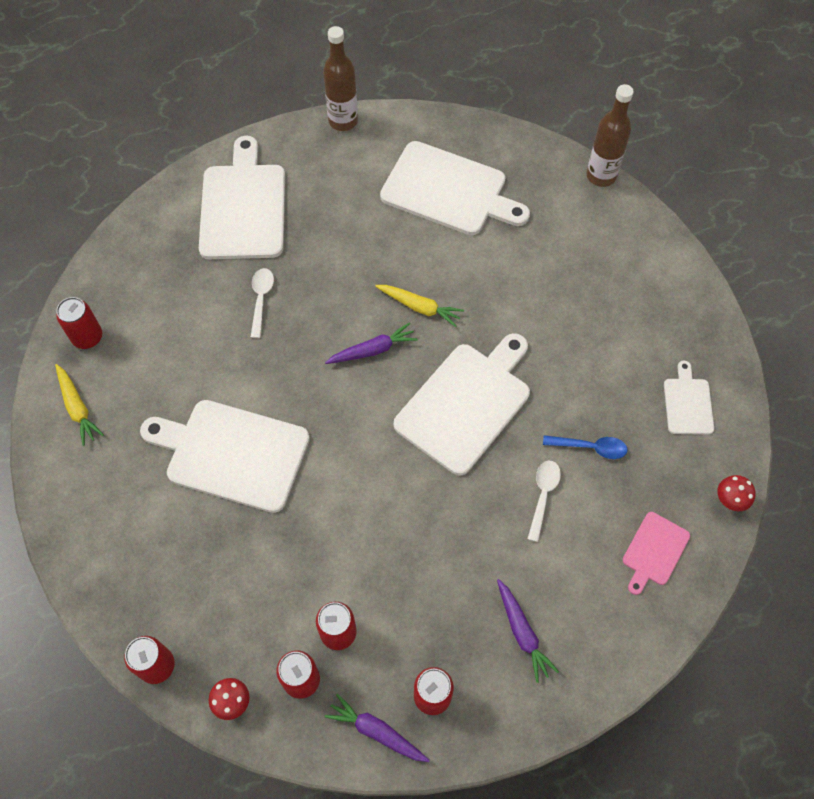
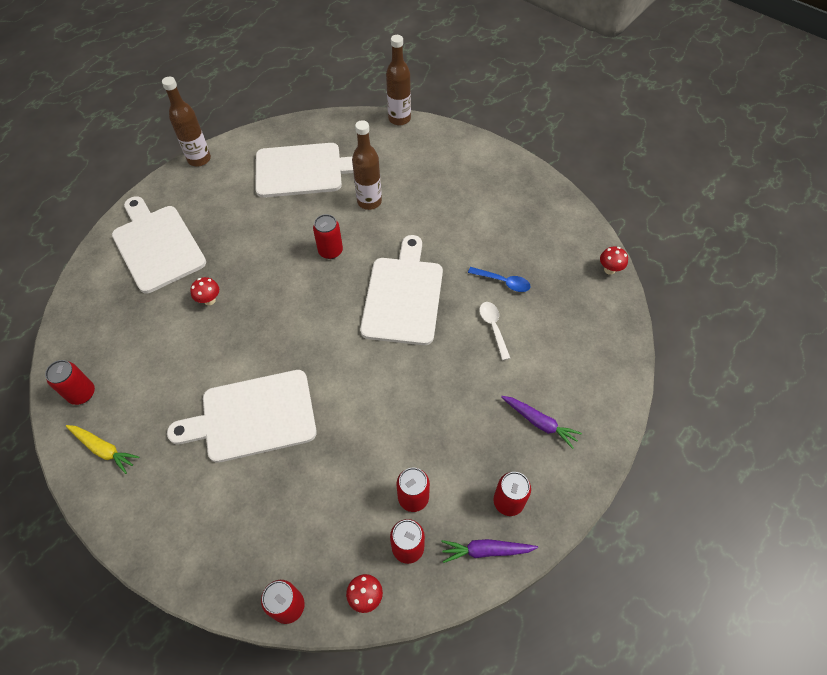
camera: 30 degrees left, 5 degrees down
(261, 299) = (209, 300): white spoon -> red mushroom
(373, 350) = (315, 294): purple carrot -> none
(419, 307) = (330, 251): yellow carrot -> red can
(499, 268) = (369, 201): none -> brown bottle
(590, 447) = (503, 282): blue spoon -> blue spoon turned 45 degrees clockwise
(654, 551) = (586, 324): pink cutting board -> none
(687, 403) = (544, 225): white cutting board -> none

